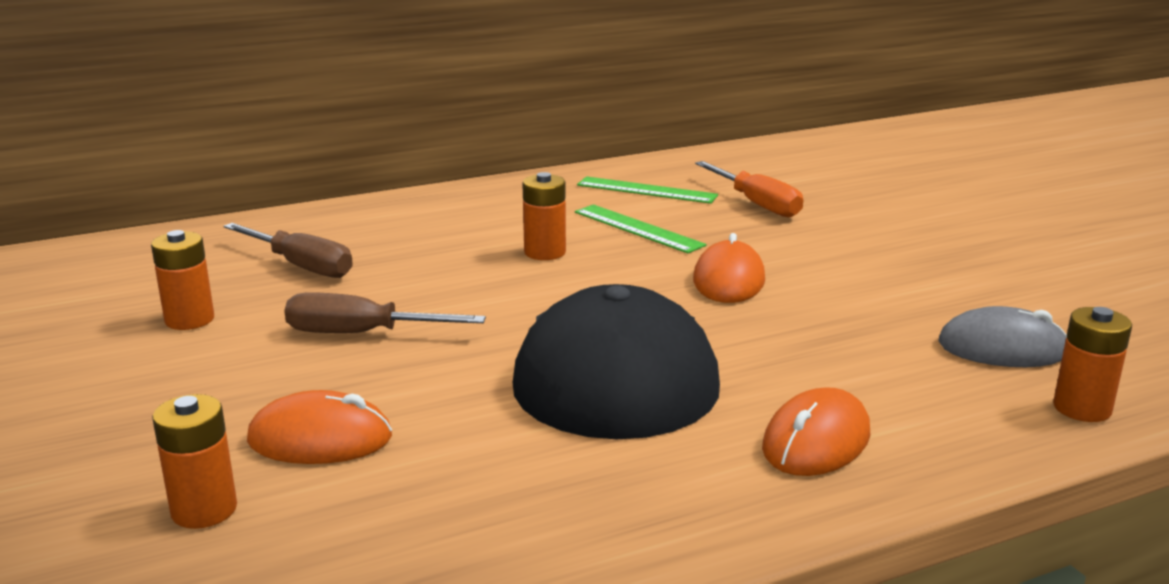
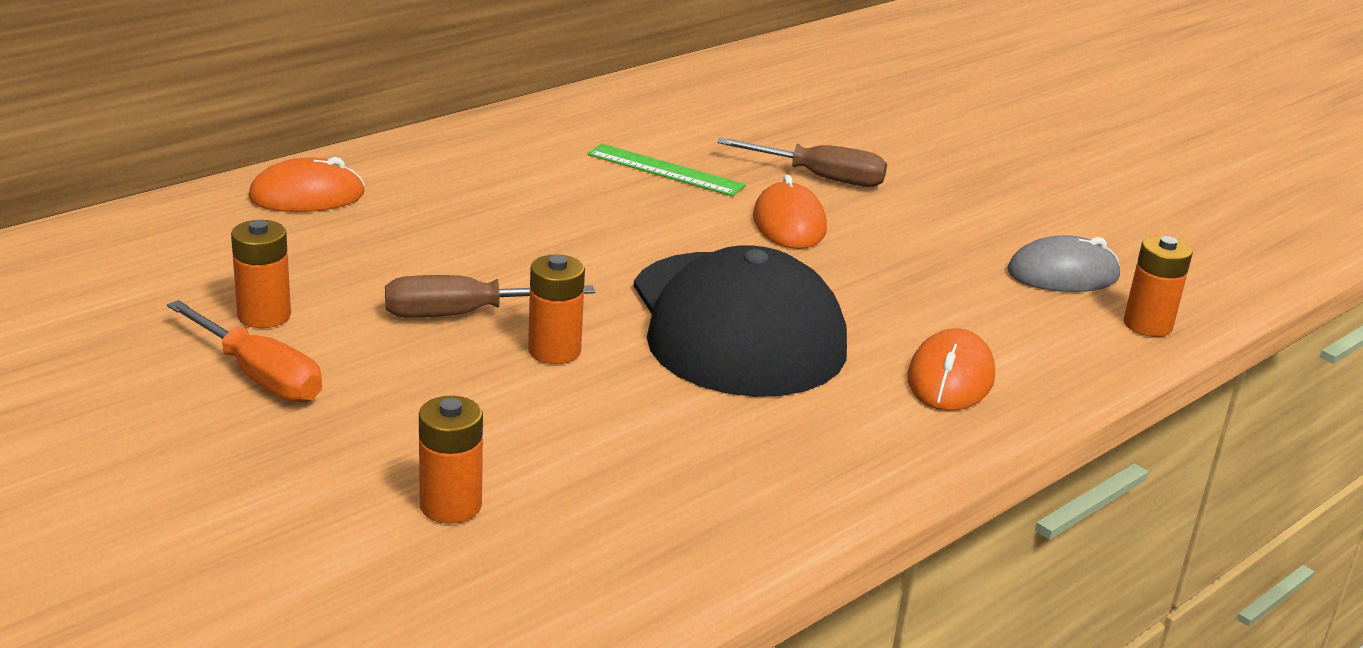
camera: 20 degrees left, 5 degrees up
(301, 266) = (335, 242): brown screwdriver -> brown screwdriver (820, 177)
(320, 439) = (507, 426): orange mouse -> orange mouse (307, 196)
(545, 252) = (587, 206): orange battery -> orange battery (554, 351)
(646, 190) = (646, 122): green ruler -> none
(756, 204) = (768, 132): orange screwdriver -> orange screwdriver (259, 376)

